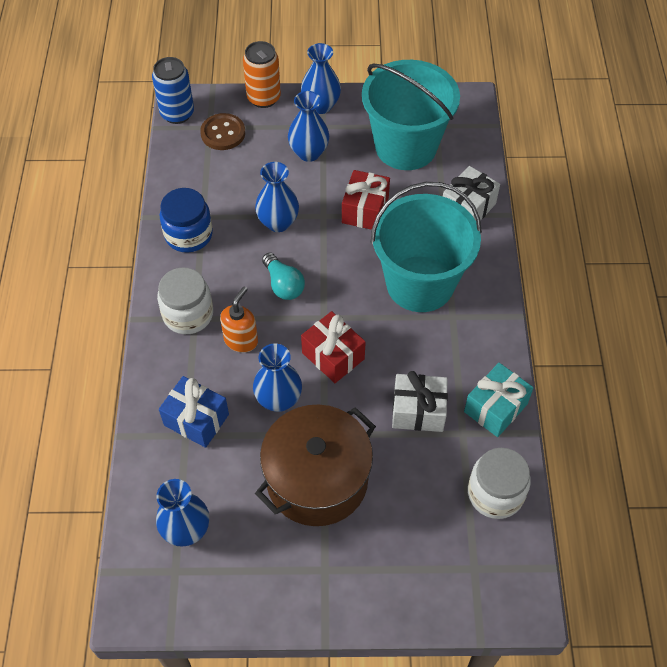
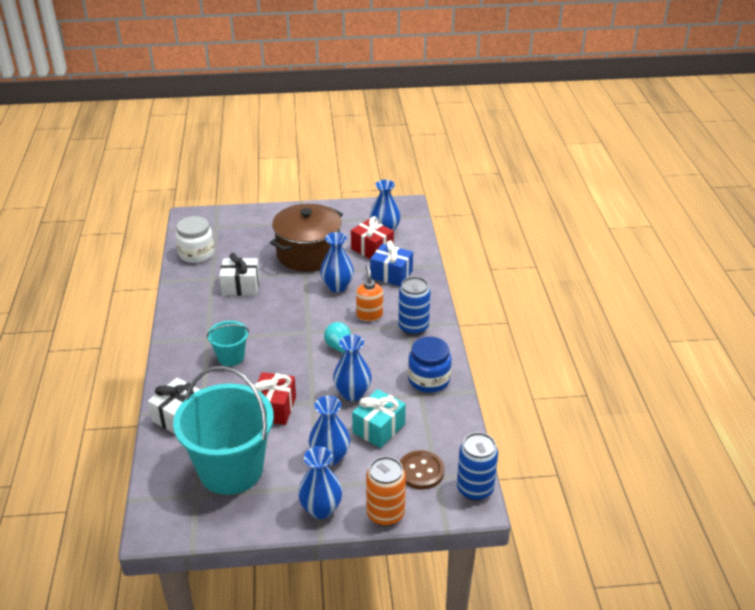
camera: 175 degrees right, 20 degrees down
(188, 314) = (413, 327): white jar -> blue can
(241, 340) = (369, 315): orange soap dispenser -> orange soap dispenser turned 150 degrees clockwise
(333, 356) = (300, 310): red gift -> red gift (372, 249)
(420, 284) = (230, 357): turquoise bucket -> turquoise bucket, size x0.48
(495, 408) = (186, 290): turquoise gift -> turquoise gift (379, 428)

